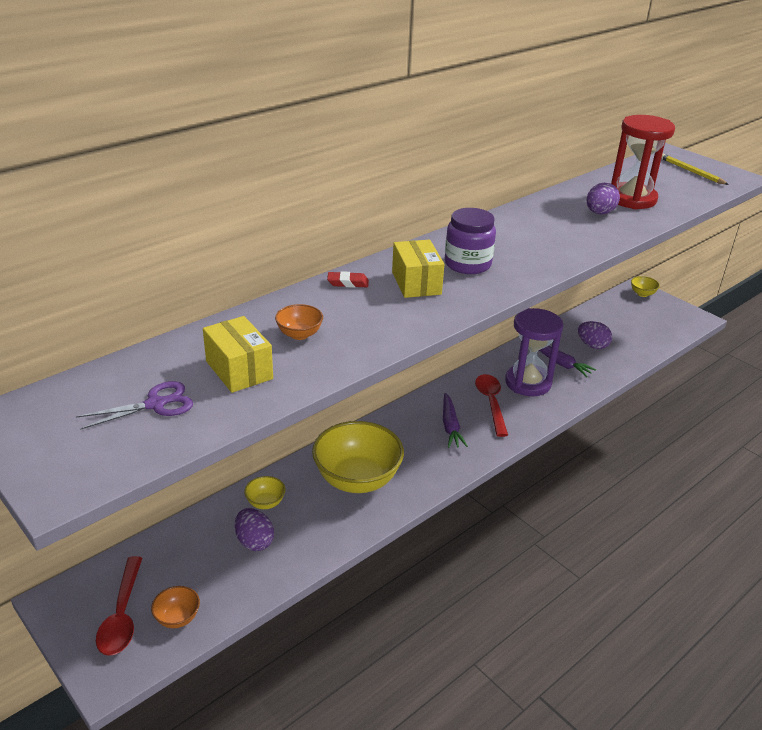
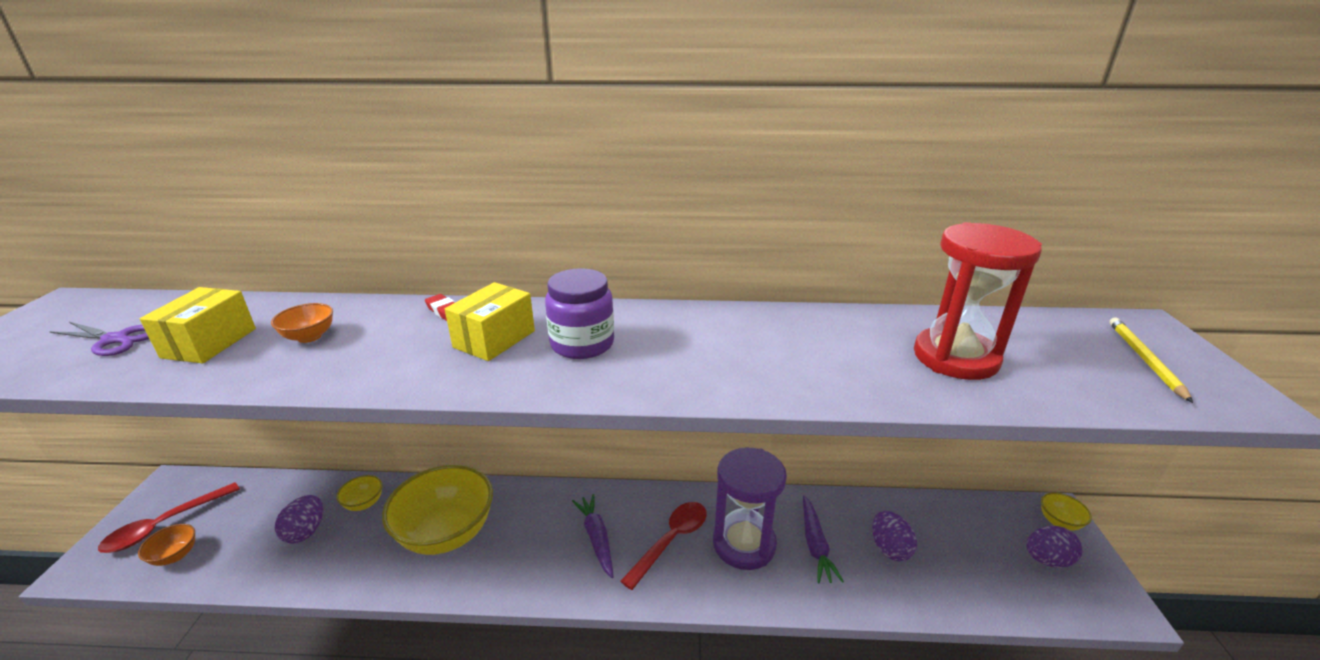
camera: 45 degrees right, 5 degrees down
(450, 426) = (596, 538): purple carrot -> purple carrot turned 120 degrees clockwise
(599, 213) = (866, 356): purple egg -> purple egg (1047, 560)

